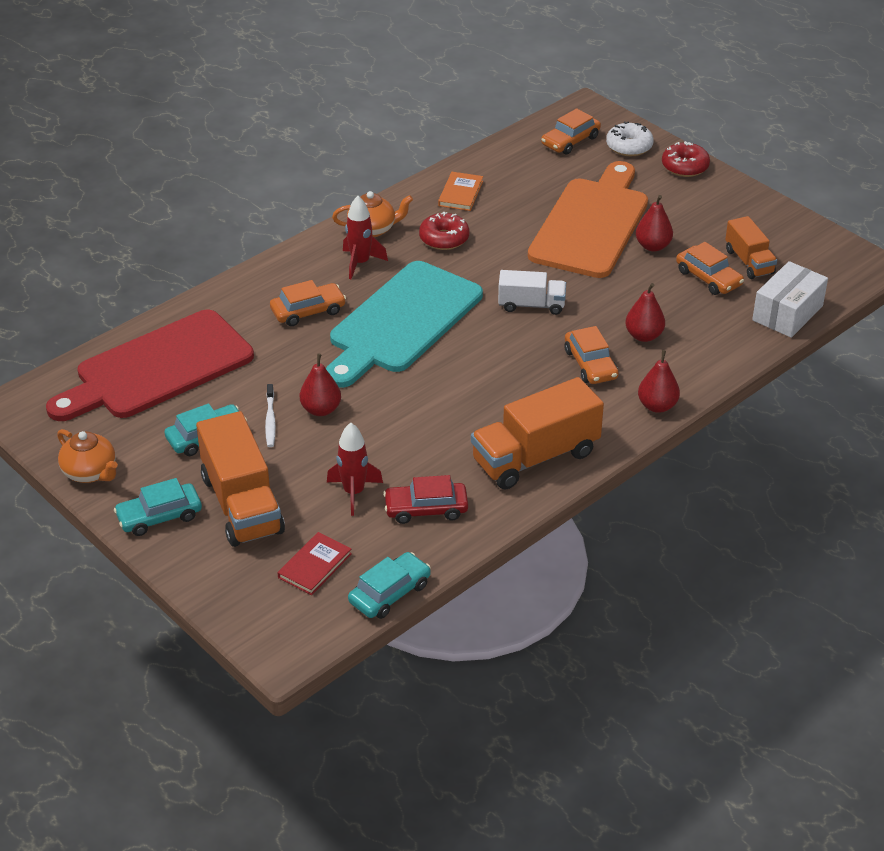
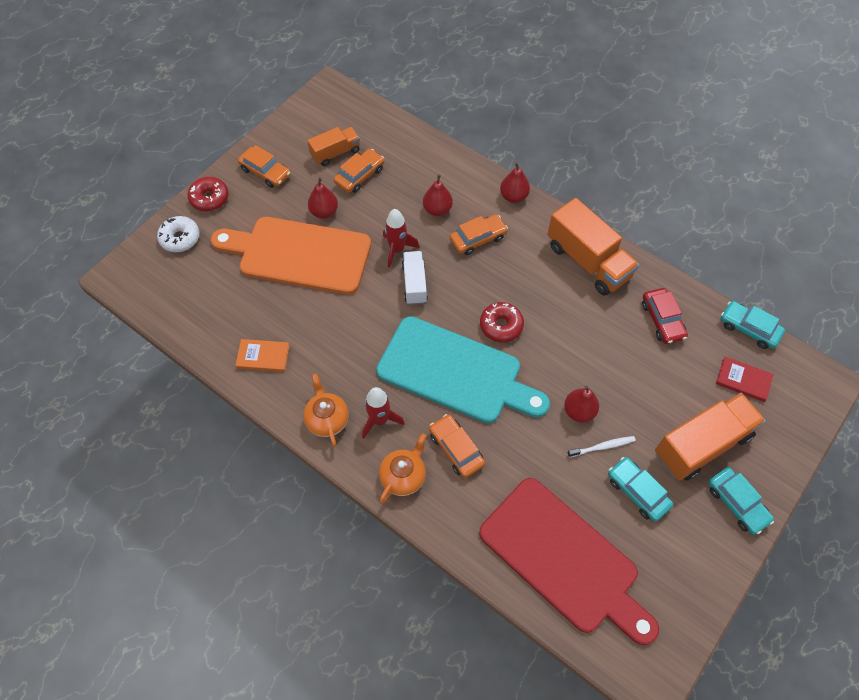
camera: 100 degrees left, 20 degrees up
(90, 472) = (709, 576): orange teapot -> orange teapot (403, 476)
(354, 492) = (662, 369): red rocket -> red rocket (397, 250)
(444, 238) = (333, 359): red donut -> red donut (501, 326)
(570, 141) = (172, 282): orange car -> orange car (265, 172)
(787, 313) = (393, 130): white box -> none

